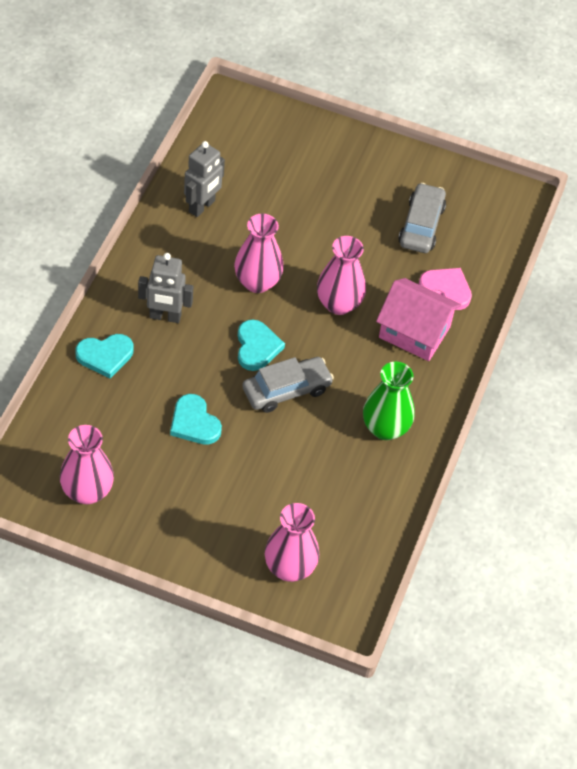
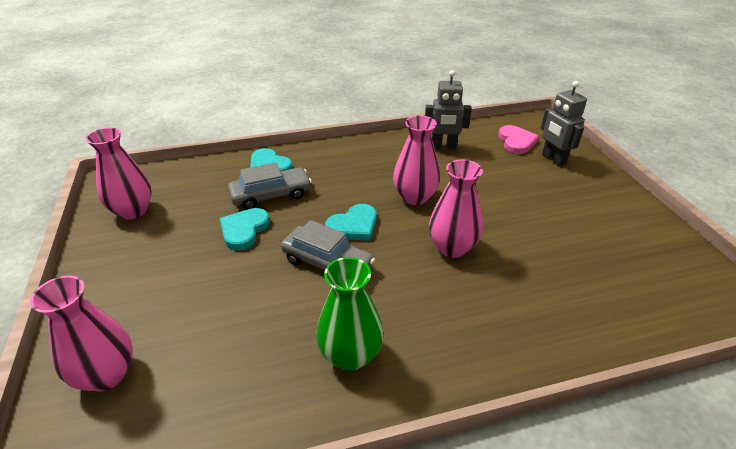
camera: 60 degrees right, 15 degrees down
(165, 317) = (331, 173): grey robot -> grey robot (553, 159)
(414, 332) = (488, 312): pink house -> none
(421, 225) = (600, 253): grey car -> grey car (271, 195)
(446, 289) = (565, 308): pink heart -> pink heart (516, 142)

